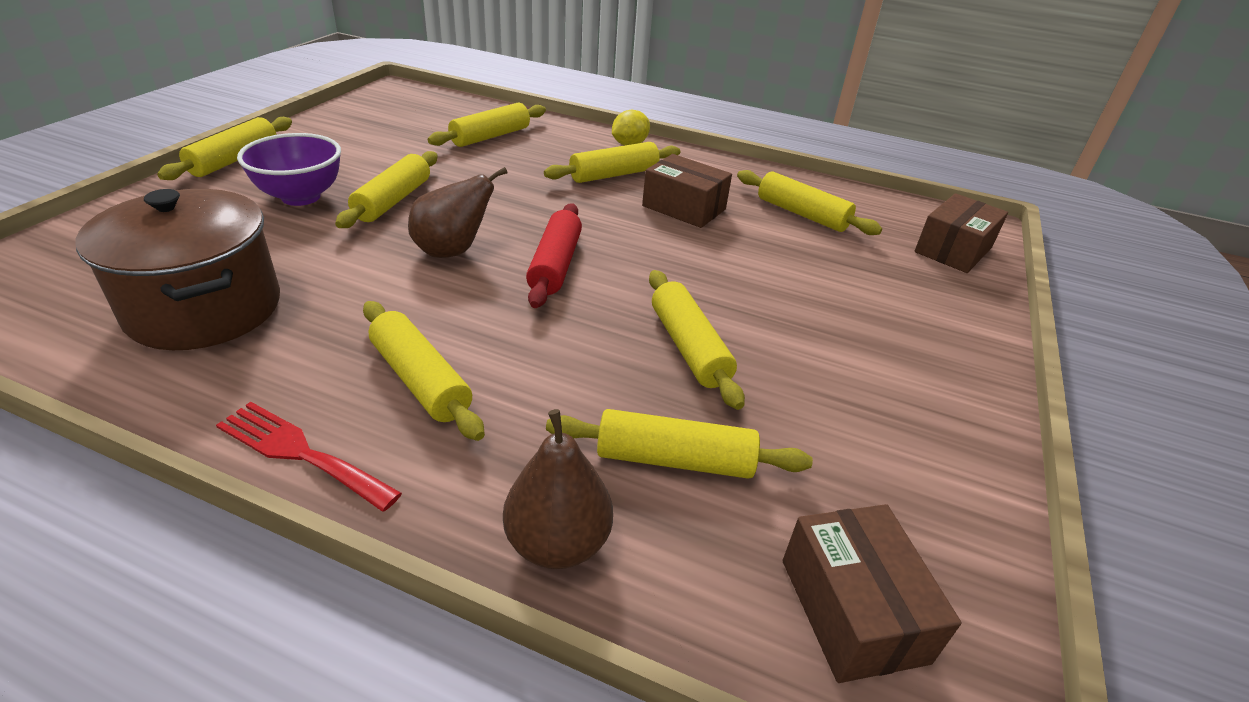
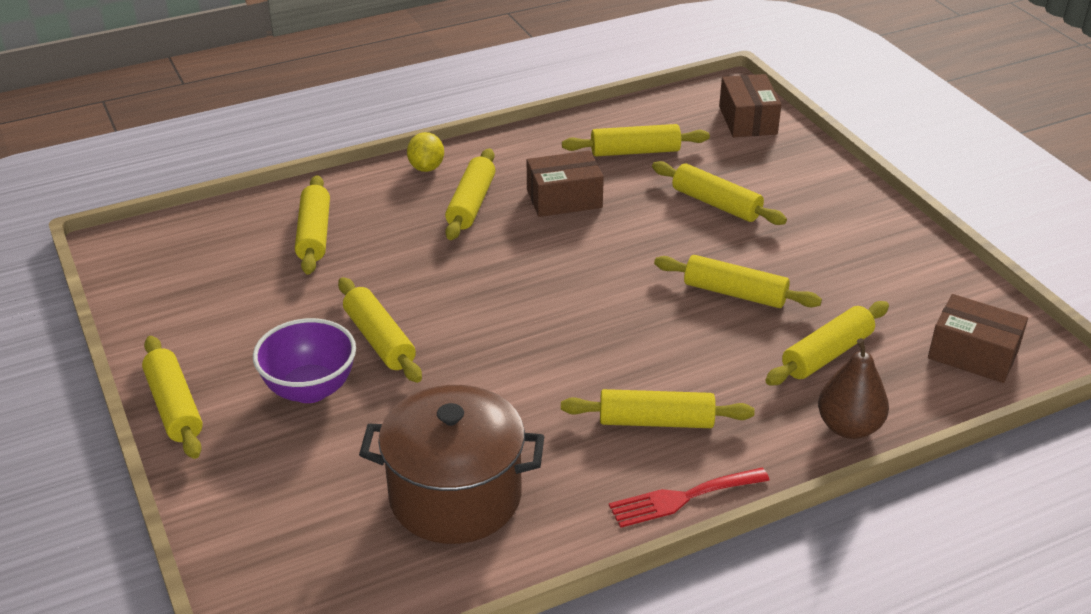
camera: 45 degrees left, 0 degrees up
(452, 251) = (502, 341): brown pear -> none
(555, 265) = (578, 301): red rolling pin -> none
(805, 281) = (716, 204): none -> yellow rolling pin

